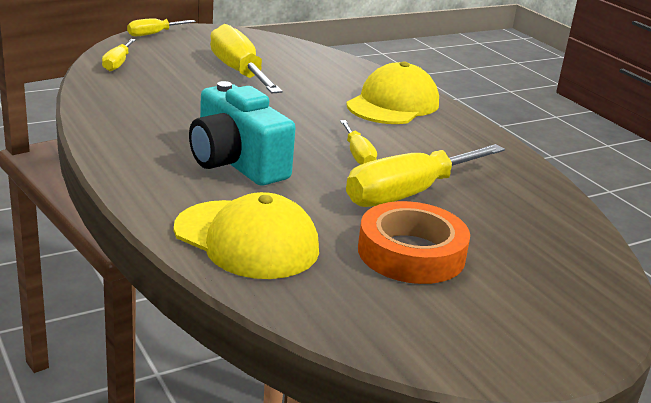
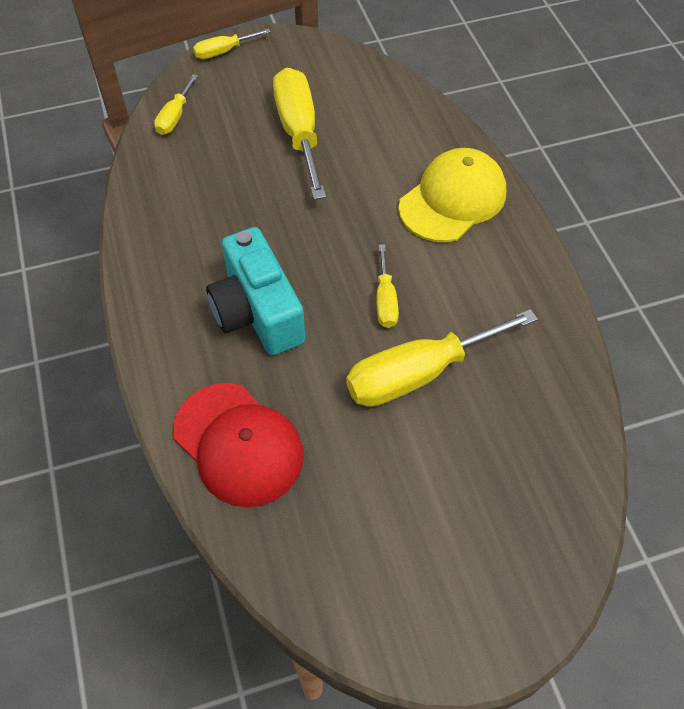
camera: 15 degrees right, 30 degrees up
(247, 240) = (238, 444): yellow cap -> red cap
(411, 253) = (390, 476): orange tape -> none

